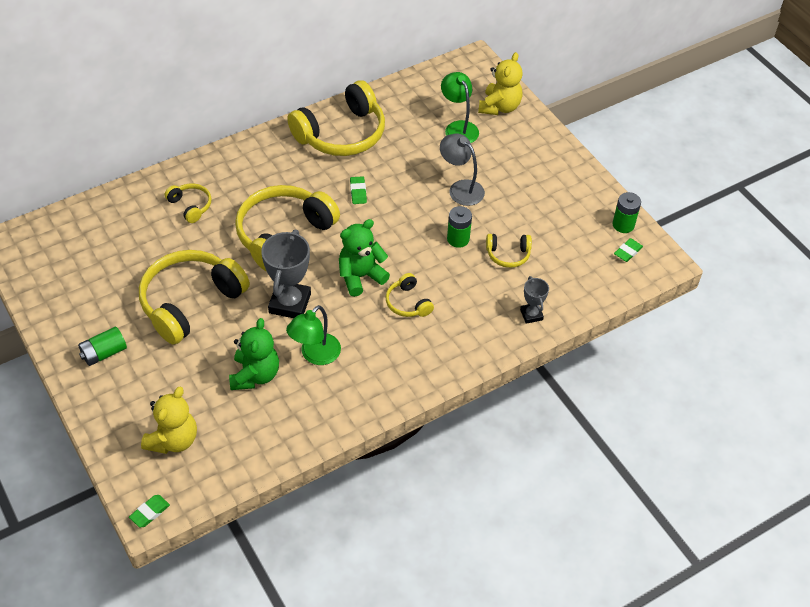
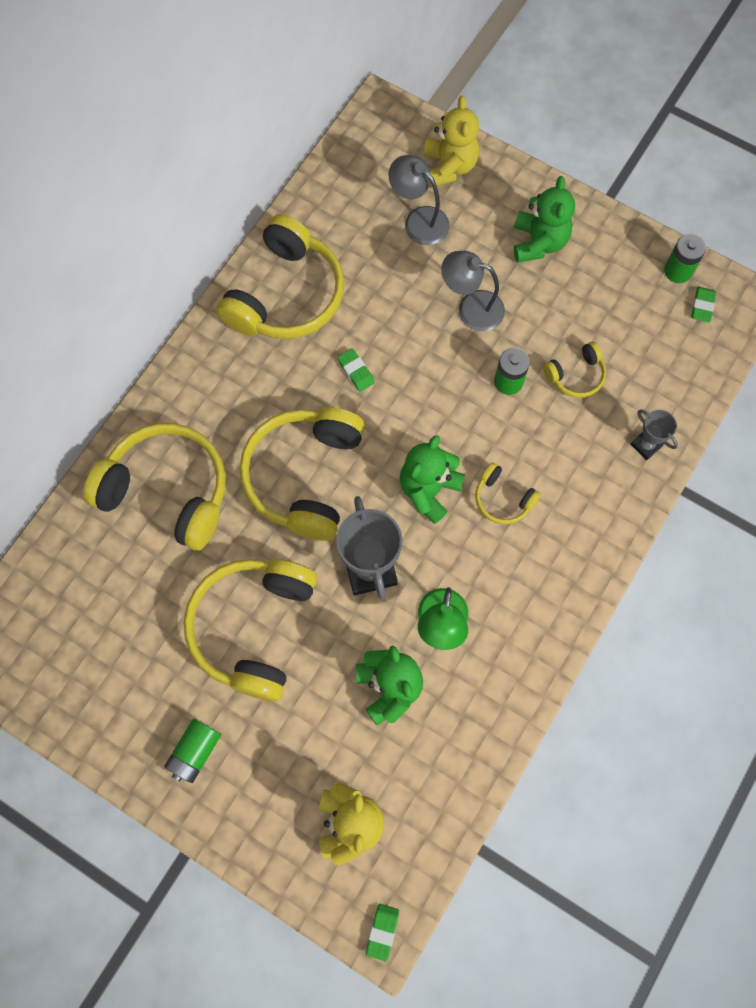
camera: 25 degrees left, 20 degrees up
(190, 206) = (168, 491): yellow headphones -> yellow headphones, size x2.14
(458, 127) = (418, 220): green lamp -> grey lamp
(533, 171) = (538, 242): none -> green teddy bear

